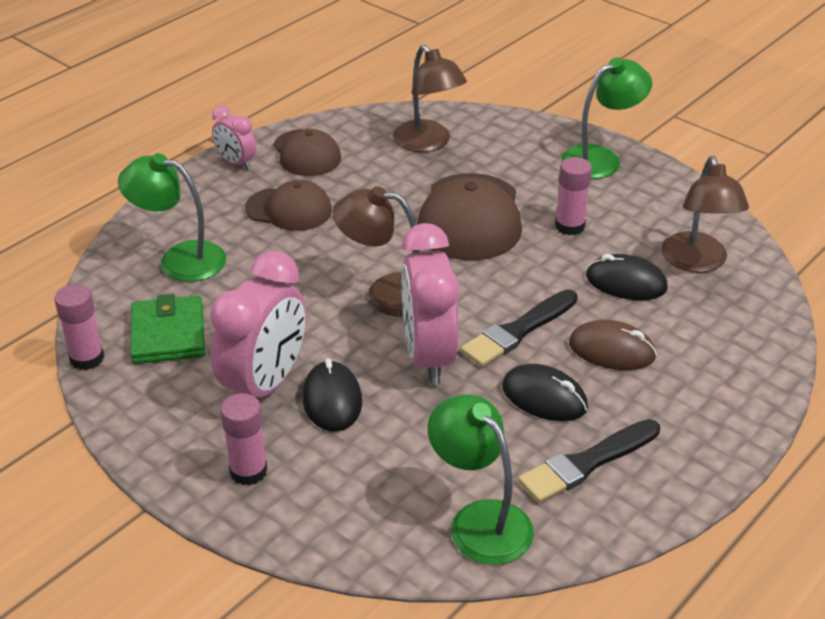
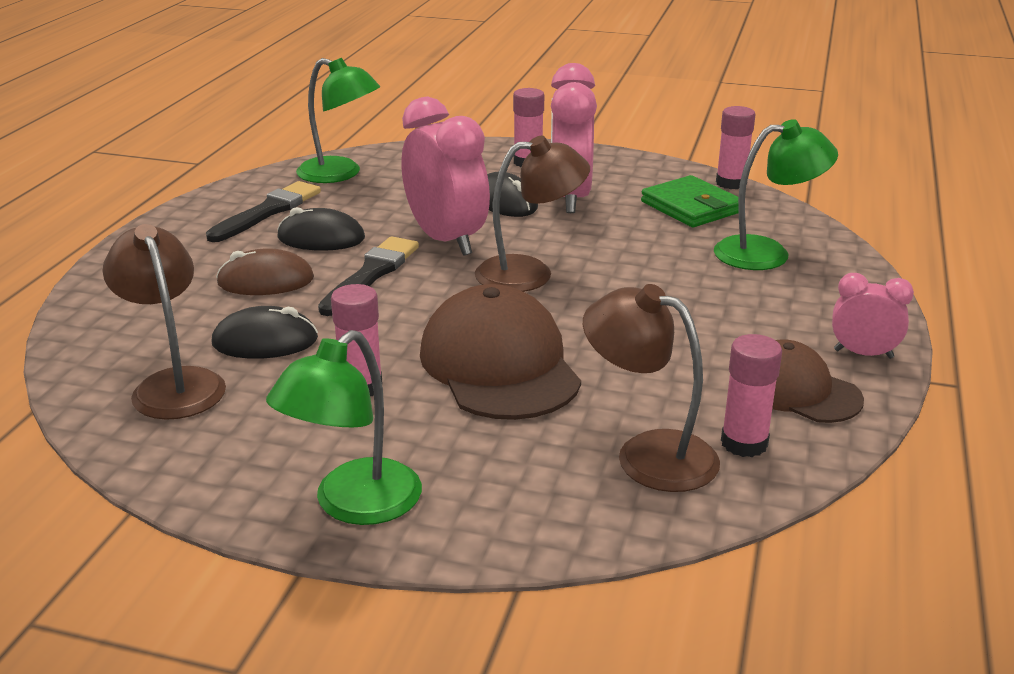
camera: 155 degrees right, 10 degrees down
(289, 209) = (724, 320): brown cap -> none
(372, 135) = (744, 443): none -> pink glue stick

